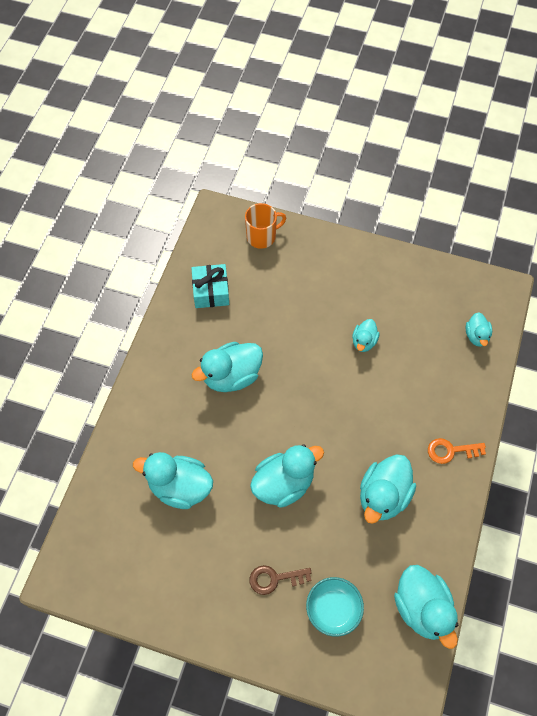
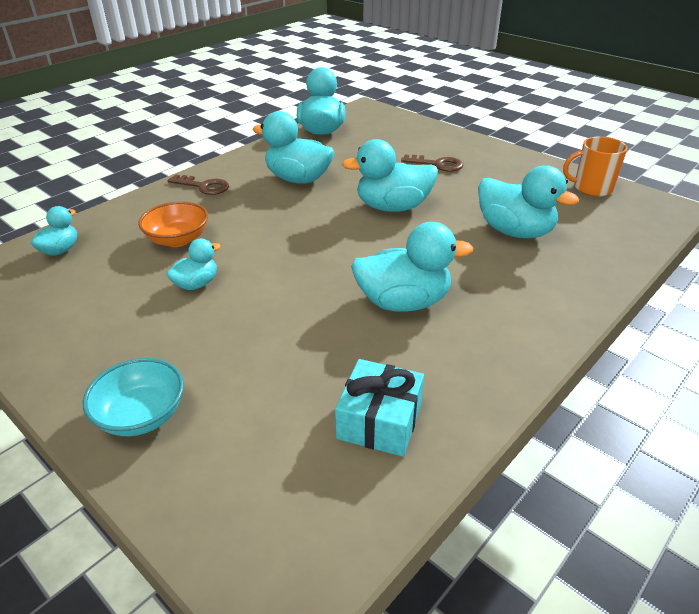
camera: 155 degrees left, 25 degrees down
(262, 236) = (217, 489): orange mug -> orange mug (591, 188)
(333, 609) = (395, 143): turquoise bowl -> turquoise bowl (141, 415)
(383, 496) = (298, 179): turquoise duck -> turquoise duck turned 120 degrees counterclockwise
(411, 377) = (178, 239): none -> orange bowl
(451, 451) = (204, 186): orange key -> brown key

